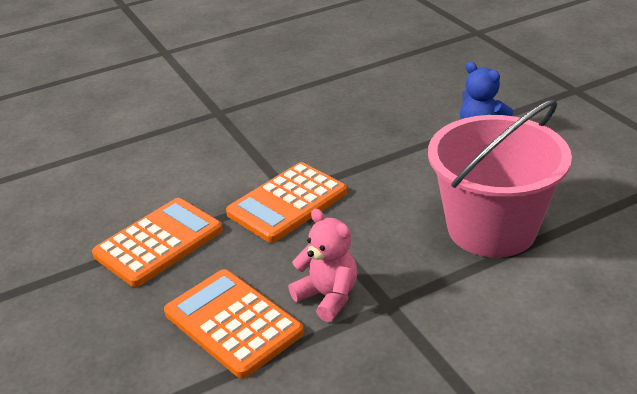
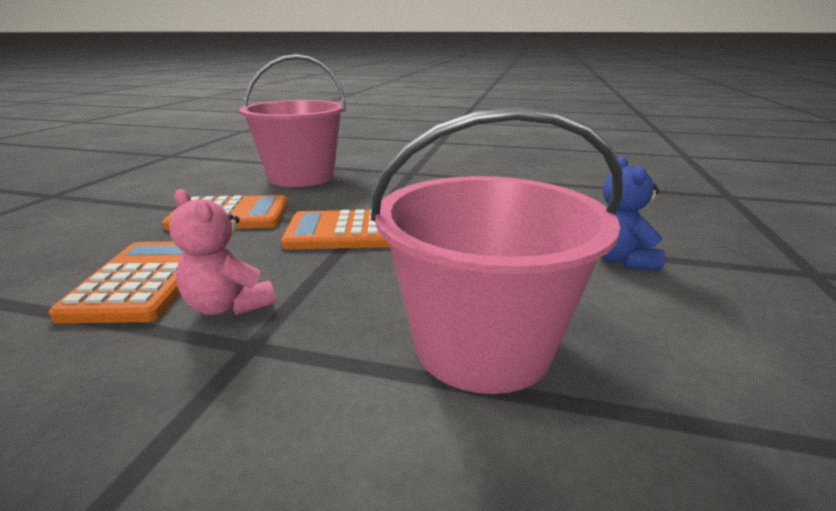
camera: 40 degrees right, 10 degrees down
(123, 169) = (301, 177): none -> pink bucket
(328, 297) = (229, 306): pink teddy bear -> pink teddy bear turned 135 degrees clockwise

